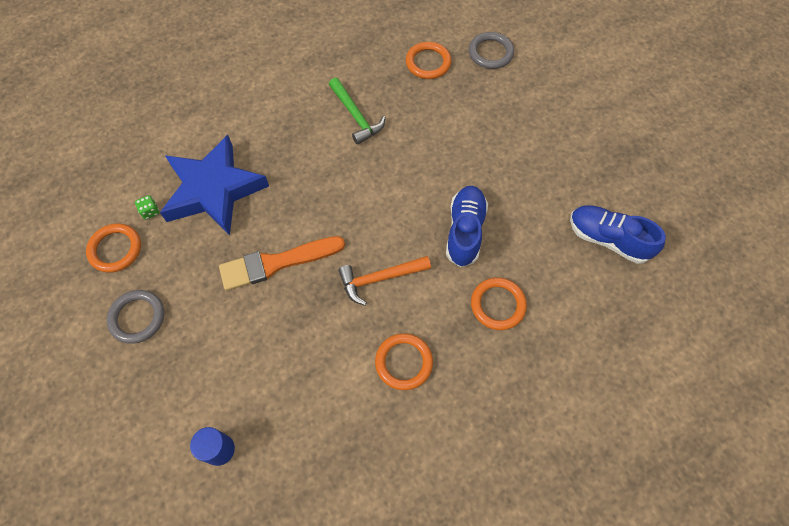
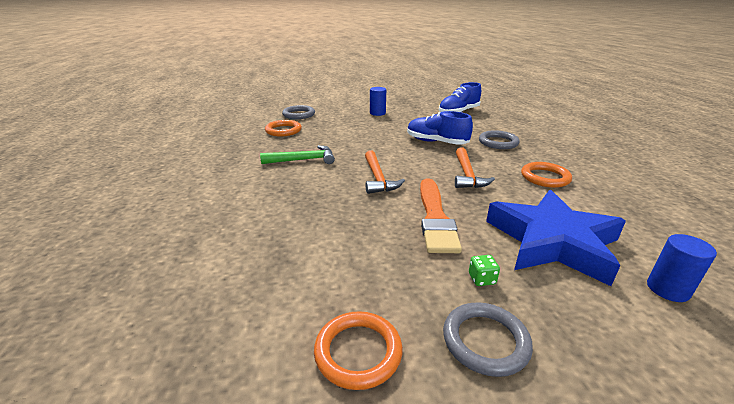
camera: 70 degrees left, 35 degrees down
(150, 211) = (314, 302): green dice -> green dice (481, 279)
(214, 190) = (321, 243): blue star -> blue star (552, 242)
(338, 196) = (378, 178): none -> orange hammer
(497, 305) = (498, 142): orange ring -> grey ring
(544, 136) = (377, 113): none -> blue cylinder

